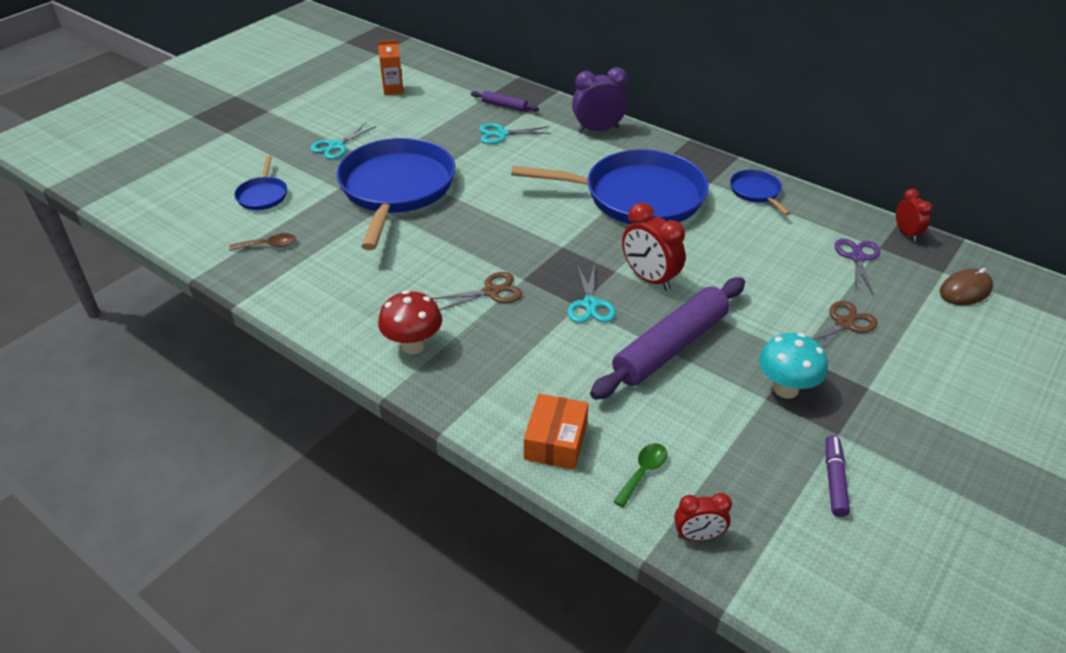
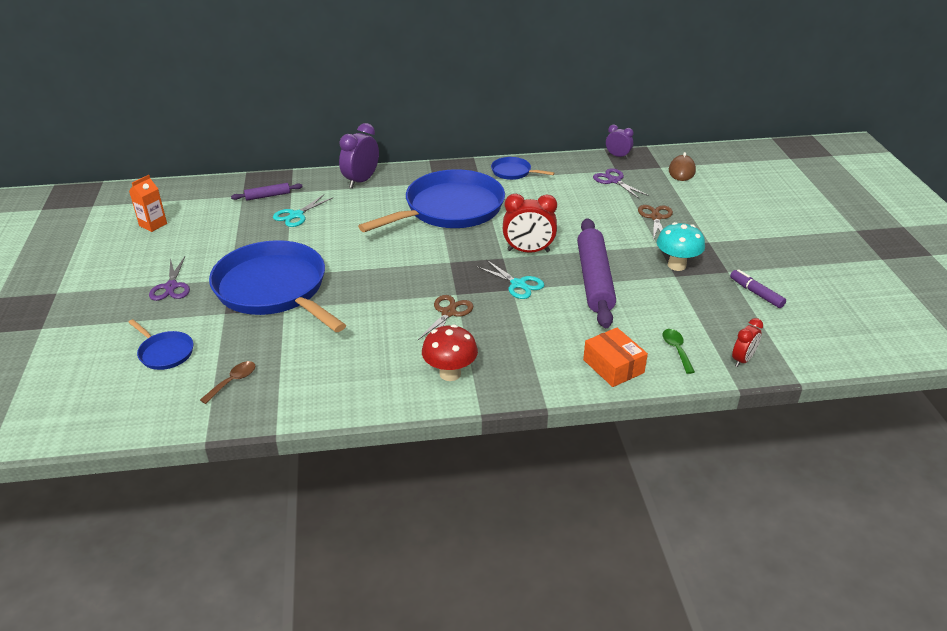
camera: 45 degrees left, 5 degrees down
(336, 146) = (171, 287): turquoise scissors -> purple scissors
(906, 233) = (617, 156): red clock -> purple clock

